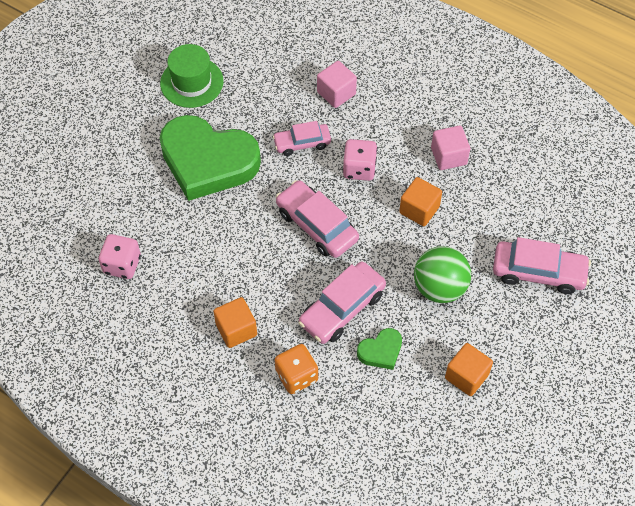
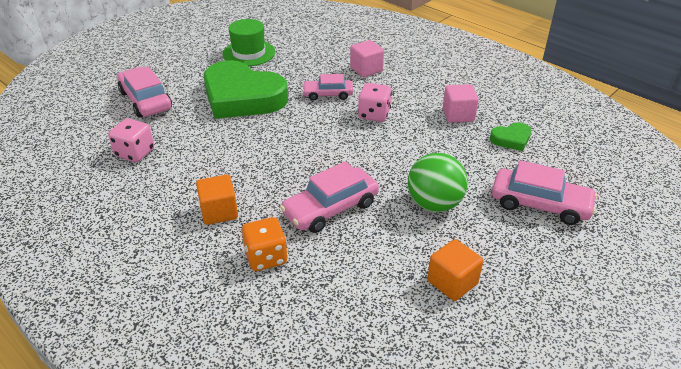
camera: 10 degrees right, 20 degrees down
(317, 225) = (324, 146): pink car -> pink car (146, 100)
(381, 351) = (361, 248): green heart -> green heart (511, 139)
(419, 210) = (424, 146): orange cube -> none

